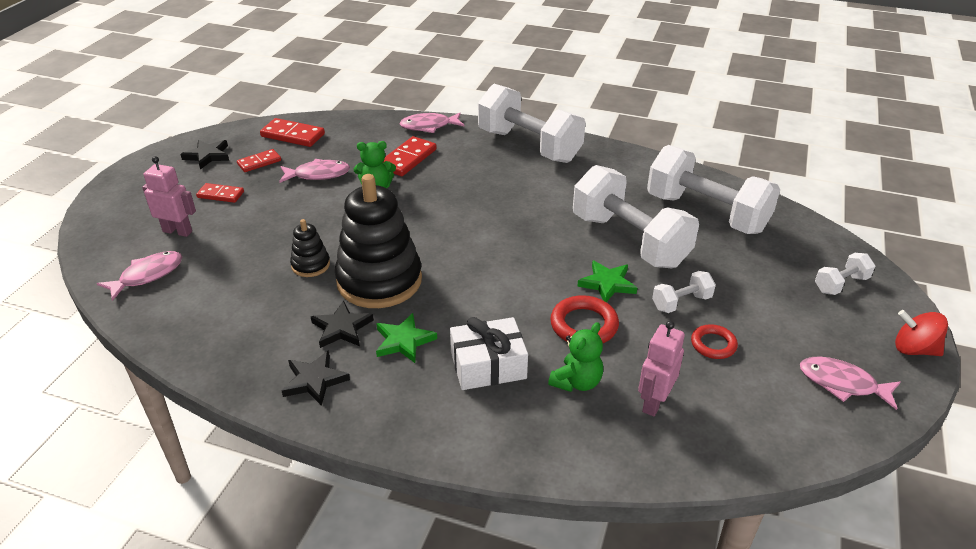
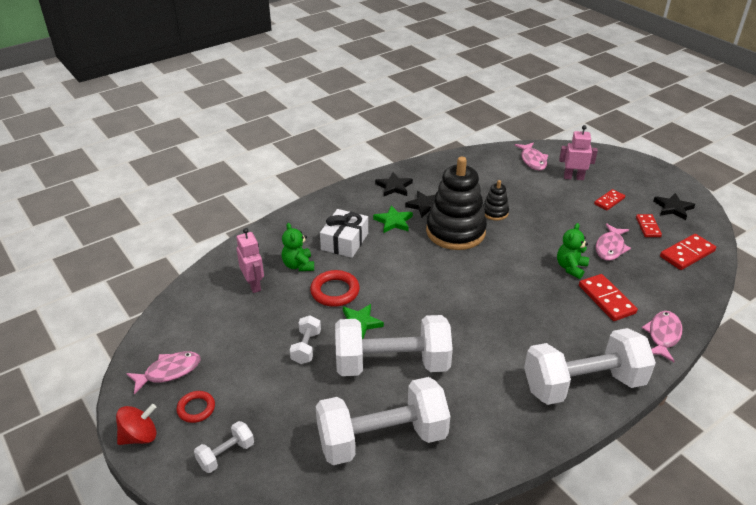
camera: 125 degrees right, 0 degrees up
(177, 231) = (573, 177): pink robot -> pink robot turned 135 degrees counterclockwise
(713, 344) = (259, 336): red ring -> red ring (196, 409)
(841, 284) = (226, 454): white dumbbell -> white dumbbell turned 45 degrees clockwise

